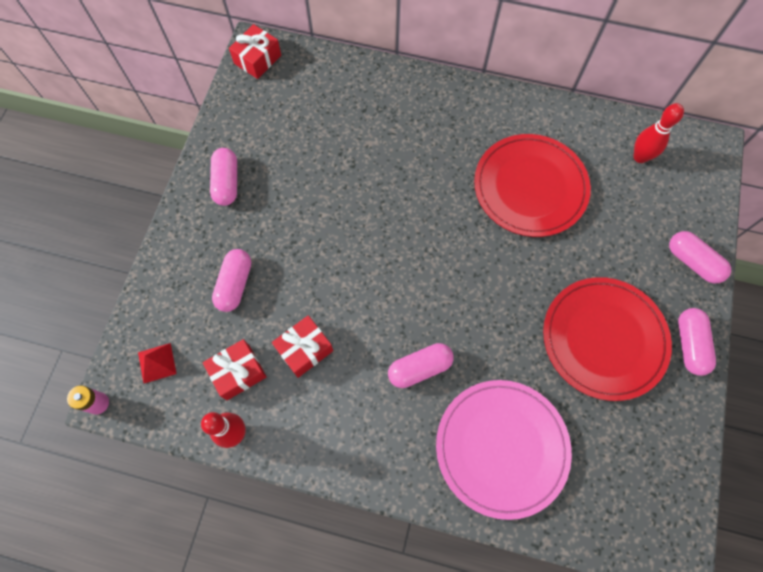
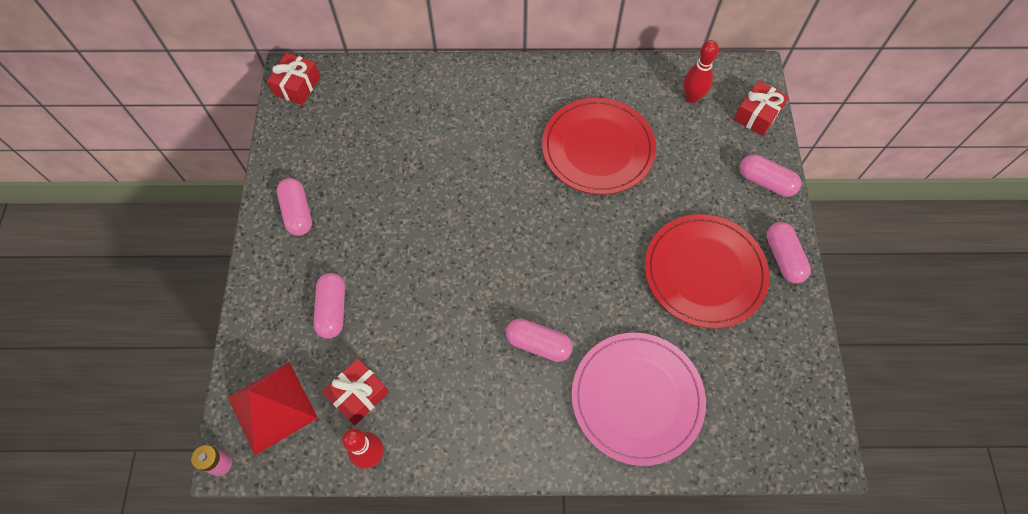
camera: 15 degrees left, 5 degrees down
(157, 363) = (272, 407): red pyramid -> red pyramid, size x1.96
(304, 349) = (420, 355): red gift -> red gift (757, 115)
(419, 368) = (538, 344): pink capsule -> pink capsule turned 60 degrees clockwise

